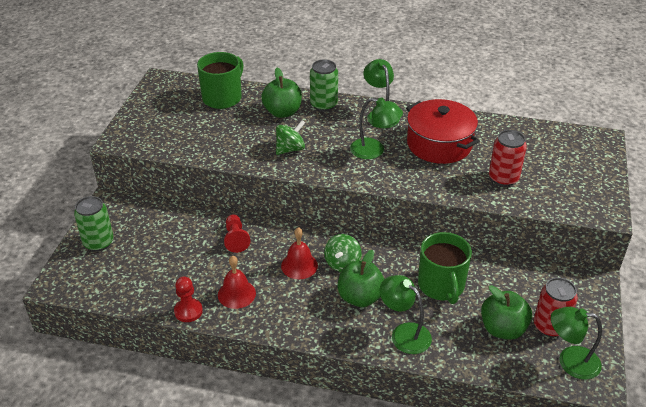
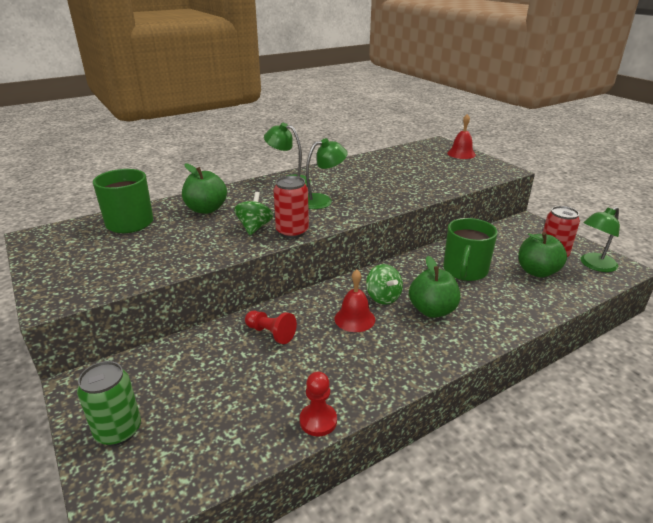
camera: 45 degrees left, 10 degrees down
(236, 294) = (339, 374): red bell -> red bell (461, 154)
(324, 105) = (234, 192): green can -> none
(404, 333) = (496, 313): green lamp -> none
(439, 144) = (358, 179): red pot -> none
(441, 286) = (465, 271): green mug -> green mug turned 75 degrees clockwise
(503, 178) = (427, 179): red can -> red can (292, 232)

